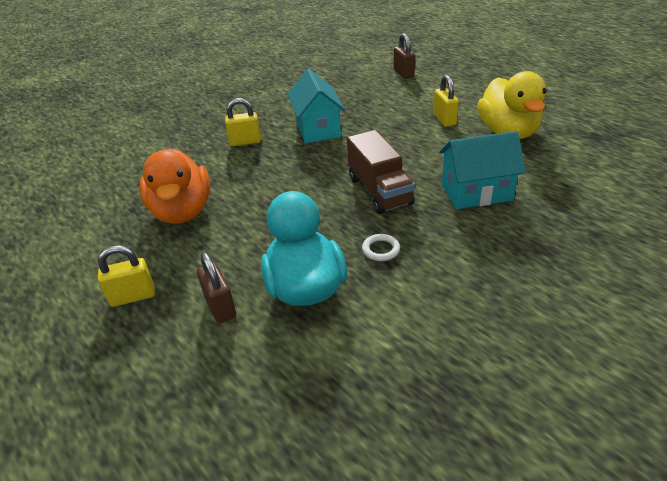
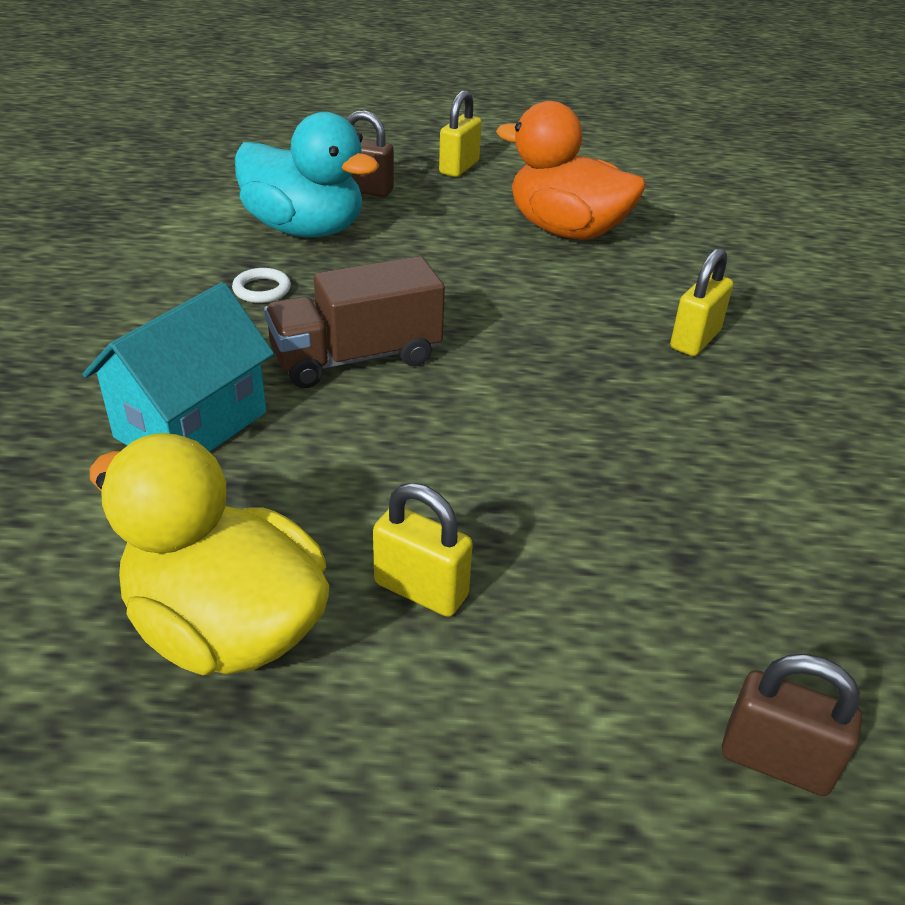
camera: 130 degrees right, 0 degrees up
(317, 129) = (636, 422): turquoise house -> none
(379, 191) = (356, 358): brown truck -> brown truck turned 45 degrees counterclockwise

